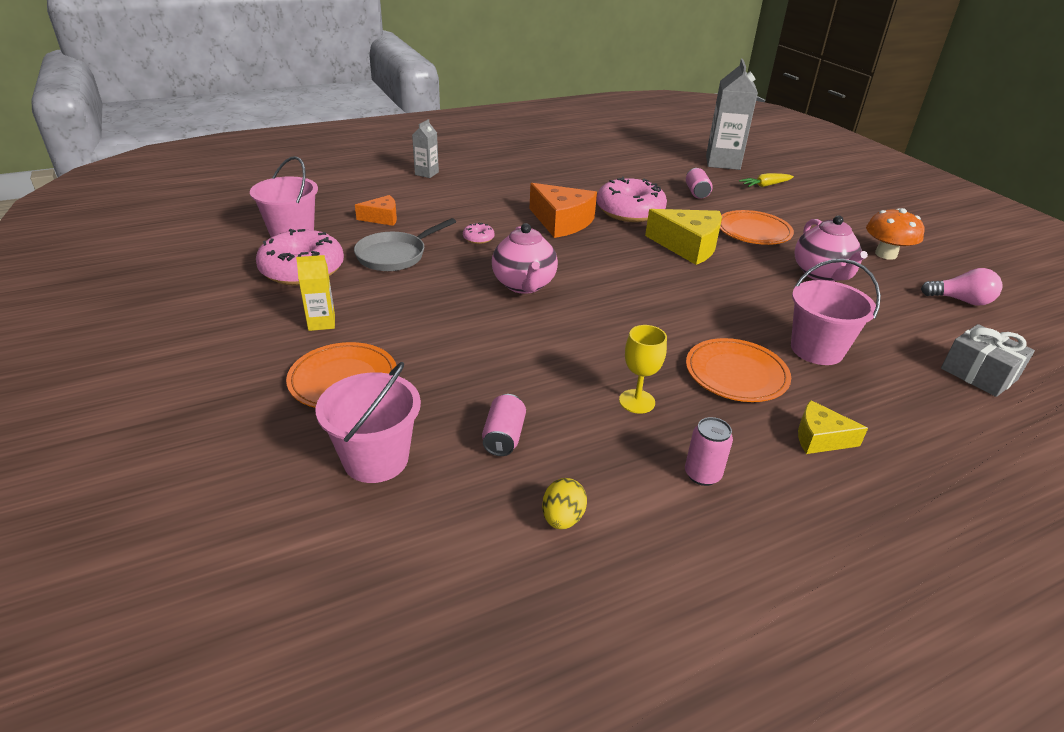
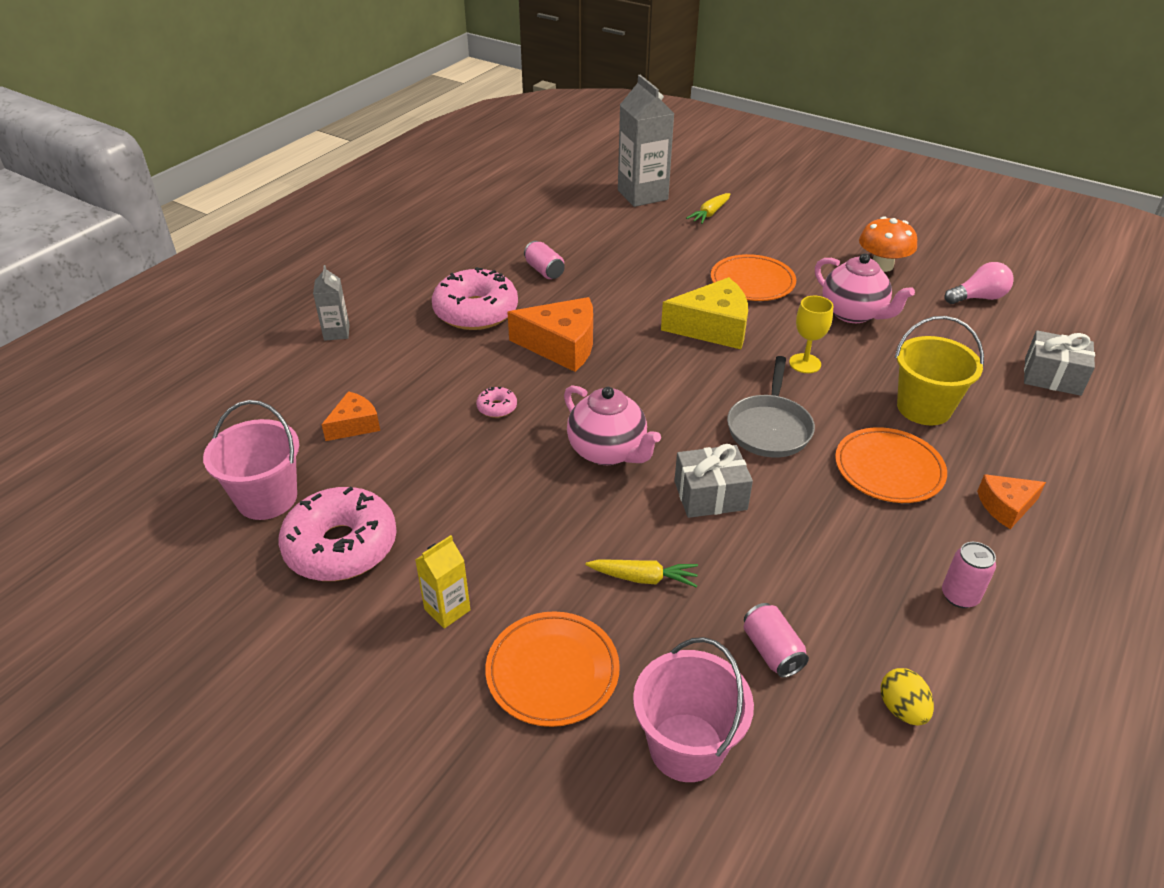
camera: 30 degrees left, 5 degrees up
(395, 255) = (429, 474): grey pan -> grey pan (769, 428)
(463, 359) = (644, 578): none -> yellow carrot
(568, 334) = (710, 495): none -> grey gift
(630, 211) = (615, 301): pink donut -> pink donut (476, 311)
(637, 401) = (841, 544): yellow goblet -> yellow goblet (805, 363)
(696, 192) = (655, 248): pink can -> pink can (544, 271)
(817, 349) = (924, 408): pink bucket -> yellow bucket
(820, 438) = (1006, 506): yellow cheese -> orange cheese

